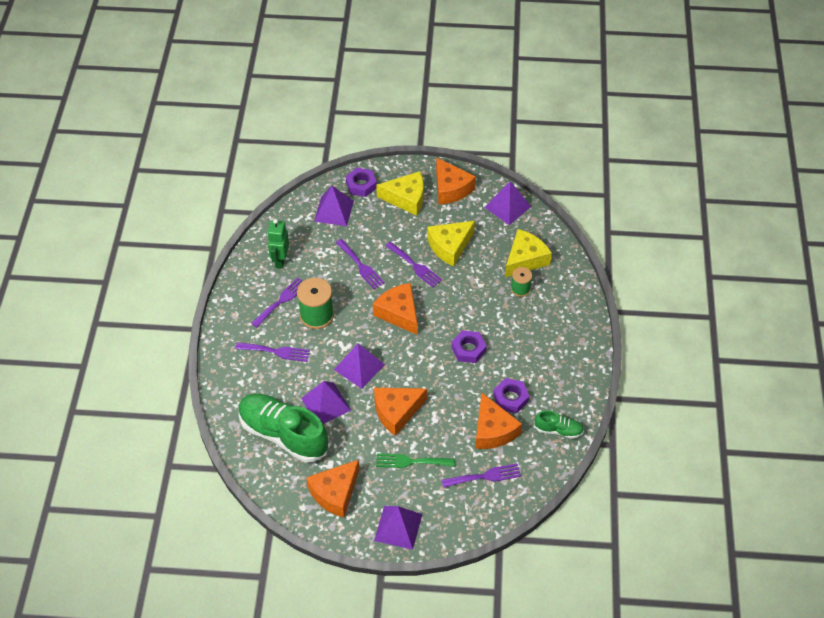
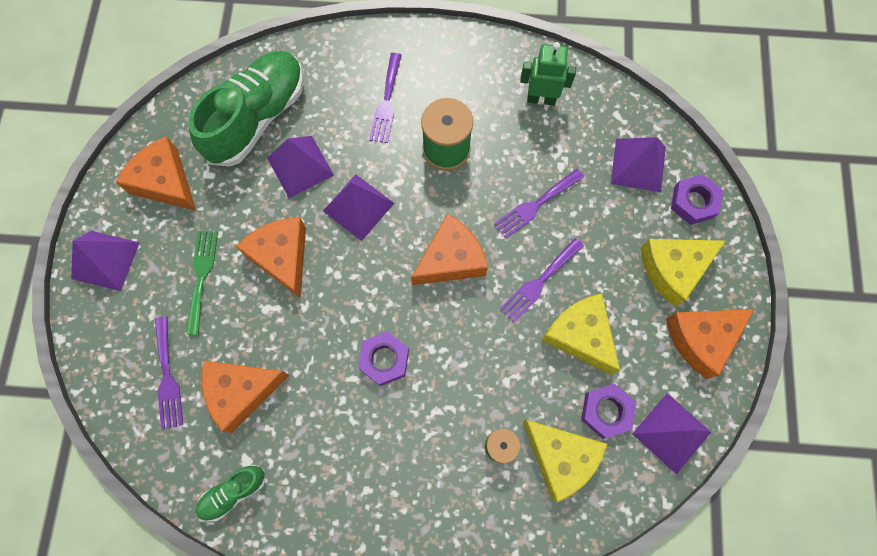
camera: 90 degrees right, 20 degrees up
(281, 301) = (471, 104): purple fork -> none
(406, 198) = (673, 269): yellow cheese -> yellow cheese turned 60 degrees clockwise
(510, 398) = (295, 420): purple nut -> purple nut (606, 411)
(558, 430) = (233, 492): green shoe -> green shoe turned 45 degrees clockwise

